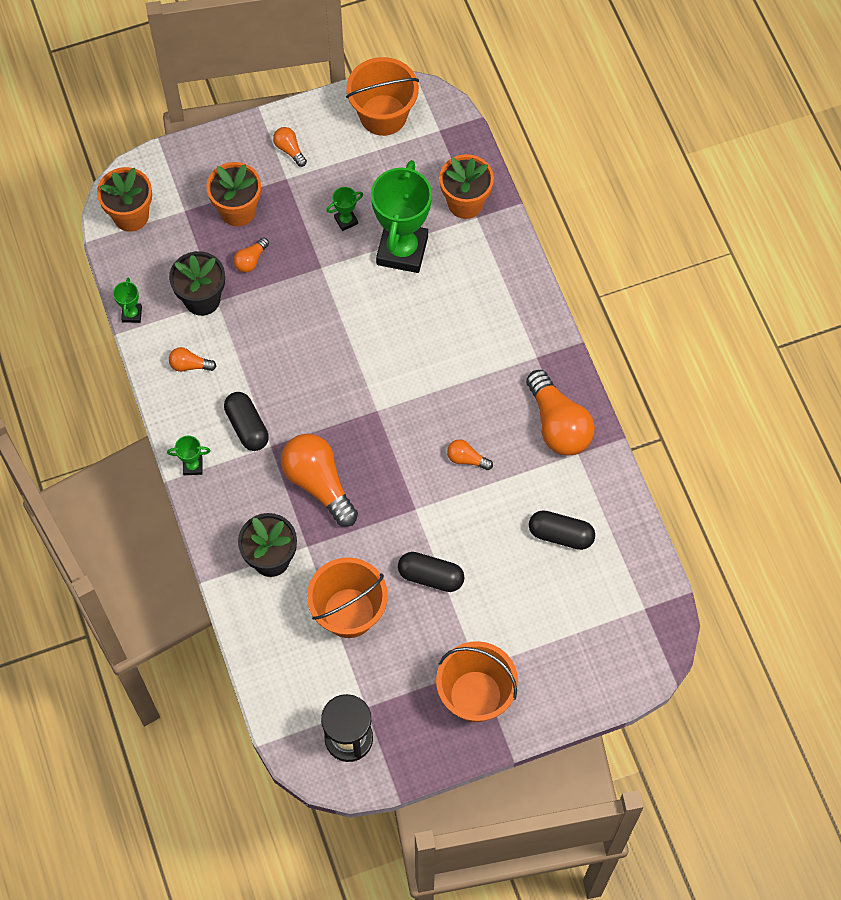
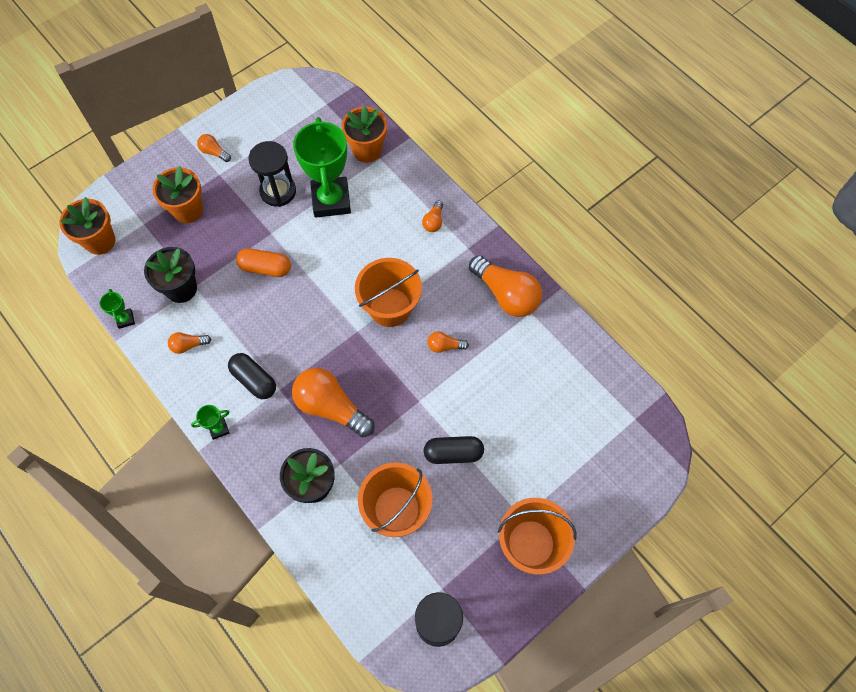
camera: 20 degrees left, 0 degrees up
(251, 260) = (211, 245): orange light bulb -> orange light bulb (433, 221)
(301, 306) = (265, 268): none -> orange capsule
(346, 220) = (278, 191): green trophy -> black hourglass
(383, 115) = (279, 105): orange bucket -> orange bucket (390, 307)
(561, 535) = (544, 381): black capsule -> none

